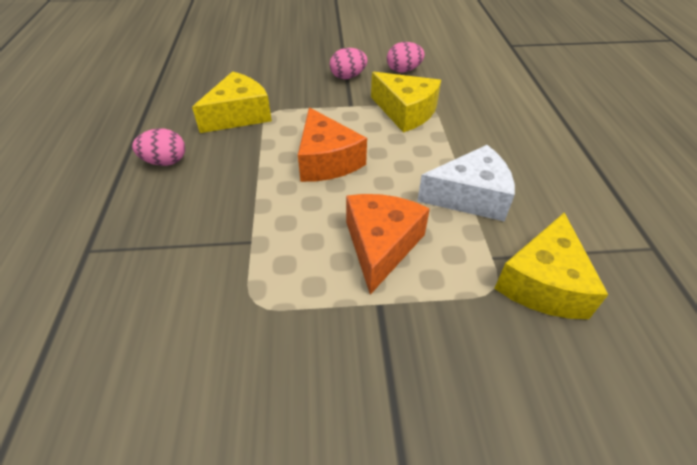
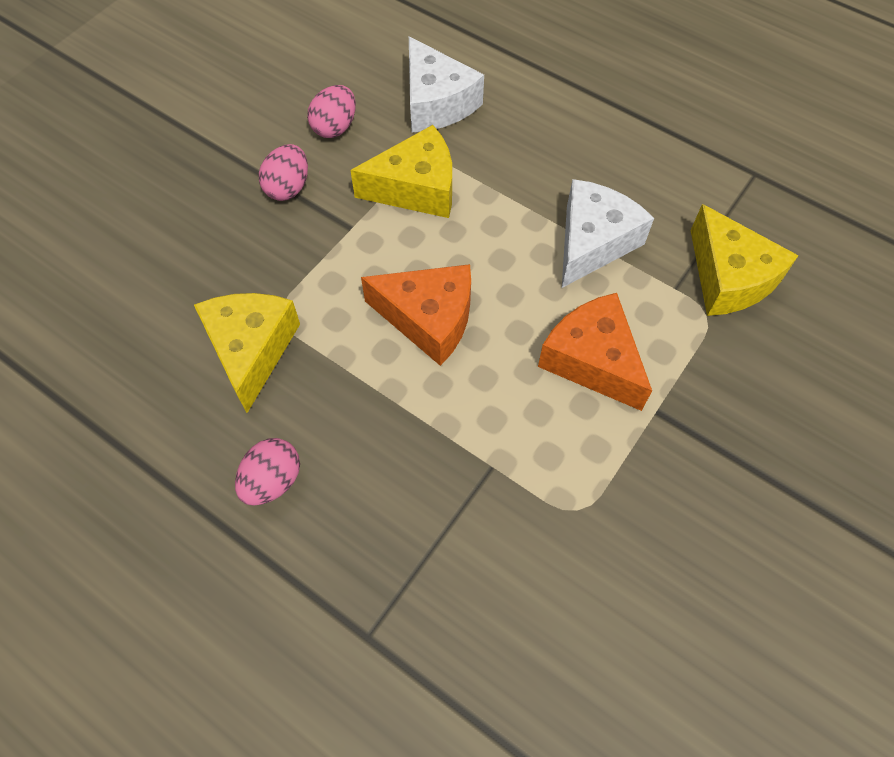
camera: 50 degrees left, 15 degrees up
(470, 90) = (436, 103): none -> white cheese

